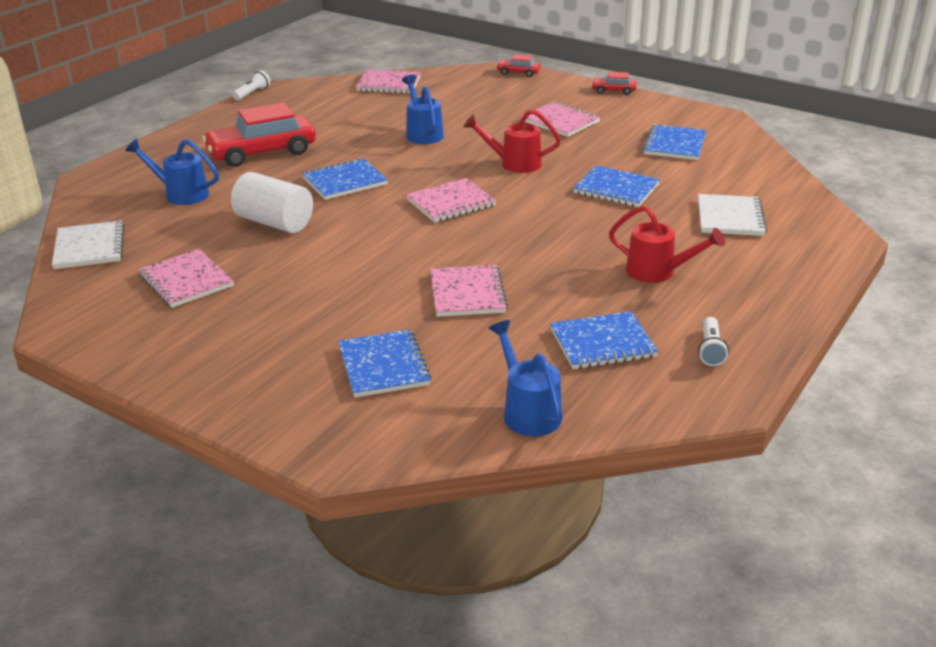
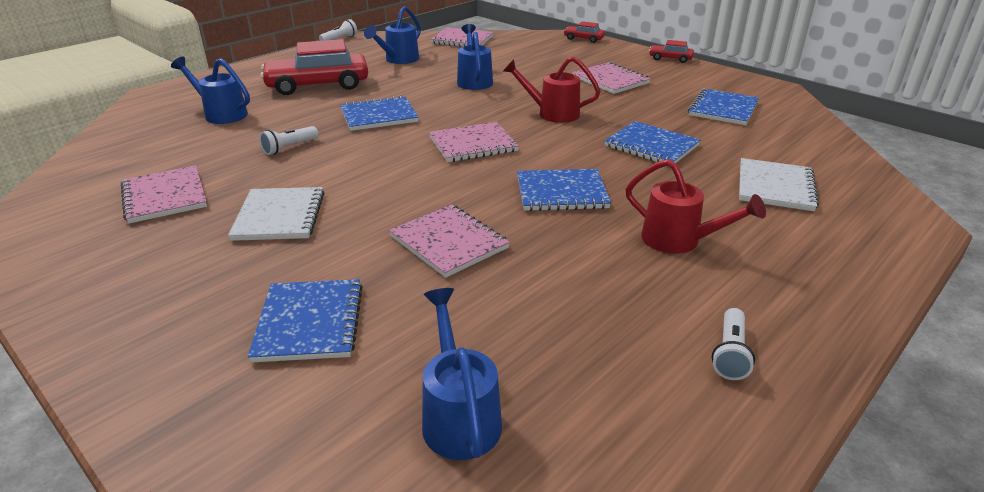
camera: 10 degrees right, 0 degrees up
(89, 247) = (101, 154): white notebook -> white notebook (279, 216)
(274, 222) = (289, 147): white cylinder -> white flashlight
(332, 115) = (399, 60): none -> blue watering can
(467, 293) = (449, 242): pink notebook -> pink notebook turned 45 degrees counterclockwise
(602, 343) = (589, 326): blue notebook -> blue notebook (561, 192)

